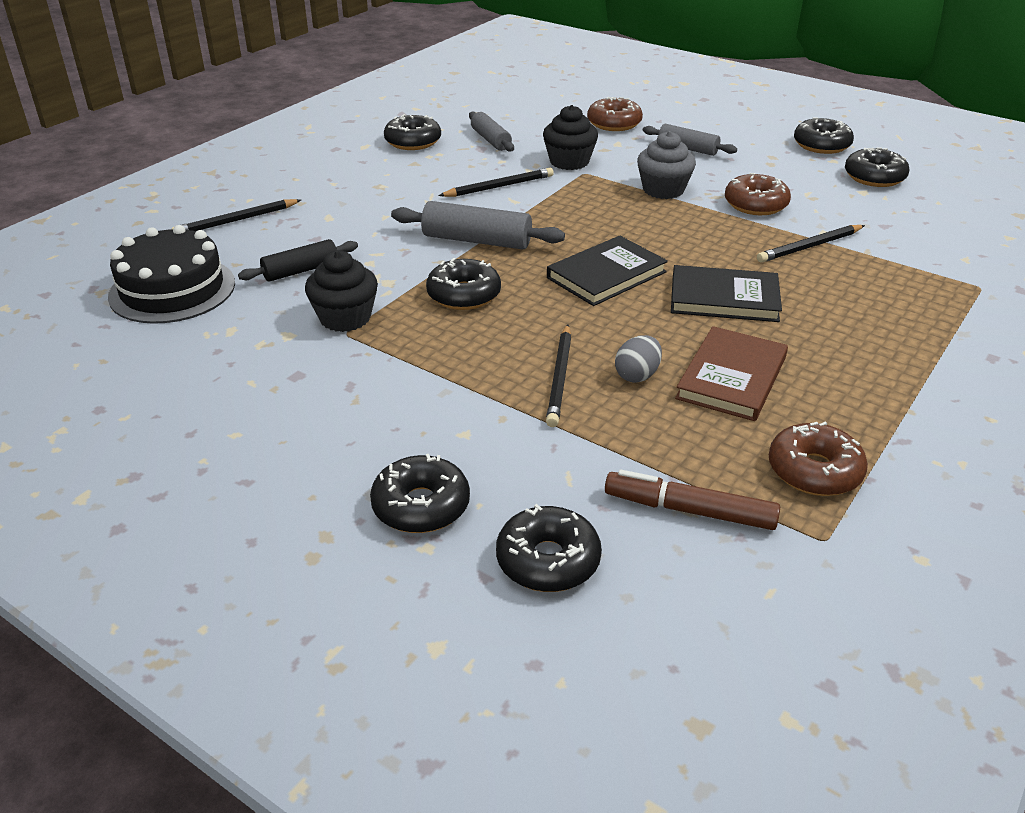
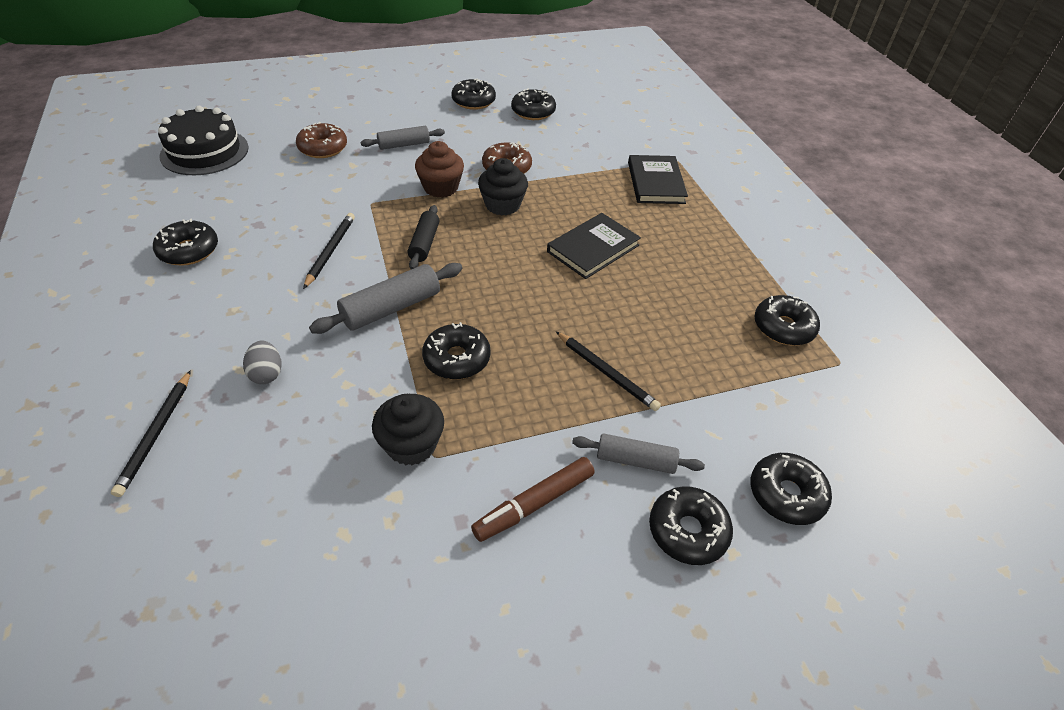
camera: 55 degrees left, 10 degrees up
(172, 289) = (220, 547): black cake -> black cake (204, 151)
(301, 271) = (305, 434): black rolling pin -> black rolling pin (424, 243)
(491, 140) = (254, 212): grey rolling pin -> grey rolling pin (635, 460)
(569, 162) = (345, 199): black cupcake -> black cupcake (502, 205)
(606, 275) = (512, 277): black book -> black book (655, 182)
(637, 375) = (636, 336): grey egg -> grey egg (267, 373)
(663, 190) = (441, 187): grey cupcake -> brown cupcake
(689, 510) = (782, 399): brown marker -> brown marker (534, 504)
(732, 378) = (675, 300): brown book -> none
(809, 246) = (576, 182): black pencil -> none
(814, 471) = (783, 327): brown donut -> black donut

